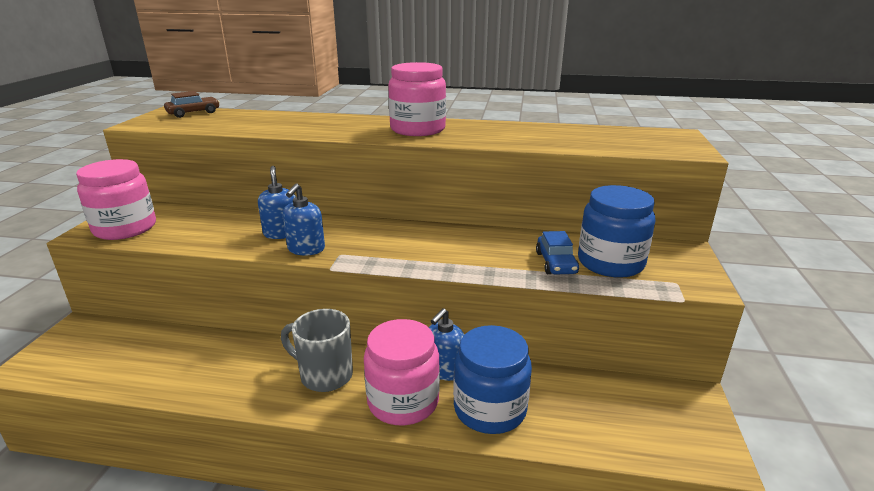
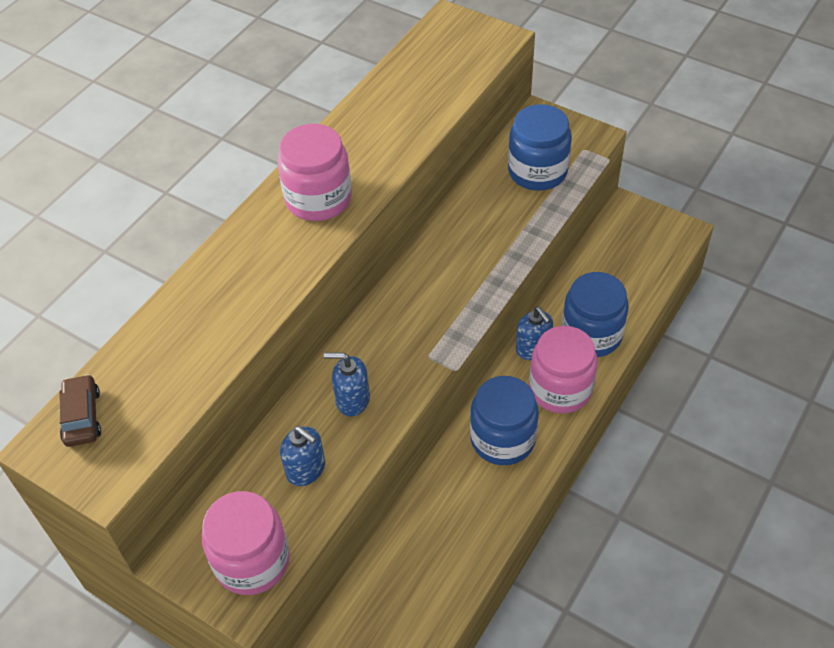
camera: 65 degrees left, 25 degrees up
(306, 249) = (403, 383): blue soap dispenser -> blue soap dispenser (306, 469)
(324, 375) = (502, 439): grey mug -> blue jar
(556, 263) = (521, 206): blue car -> none

